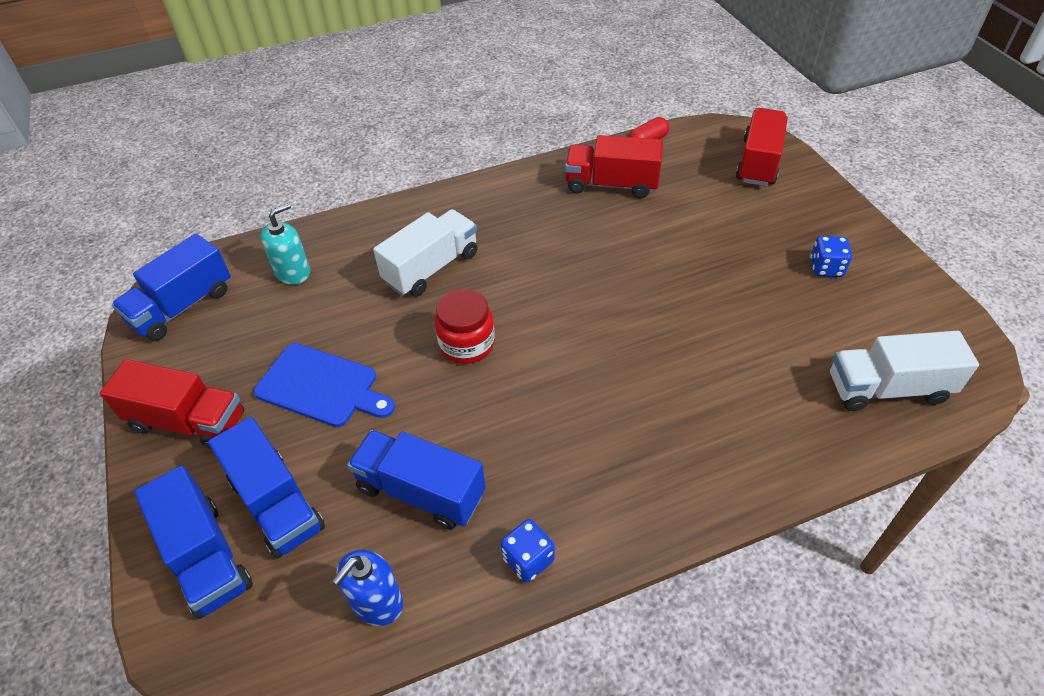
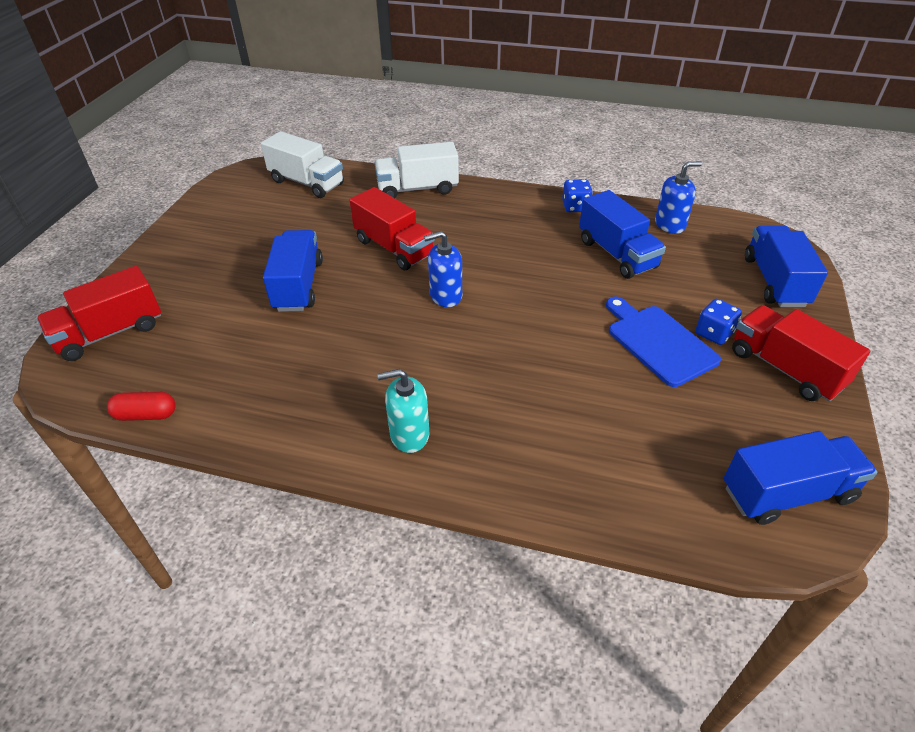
camera: 145 degrees left, 5 degrees down
(277, 504) = (718, 287): blue truck -> blue truck (298, 286)
(293, 272) = (645, 469): turquoise soap dispenser -> turquoise soap dispenser (409, 435)
(431, 268) = (499, 395): white truck -> white truck (417, 189)
(467, 344) = (521, 317): red jar -> none
(555, 327) = (445, 295): none -> blue soap dispenser
(611, 185) = (250, 386): red truck -> red truck (394, 248)
(826, 268) = (224, 241): blue dice -> blue dice (713, 333)

